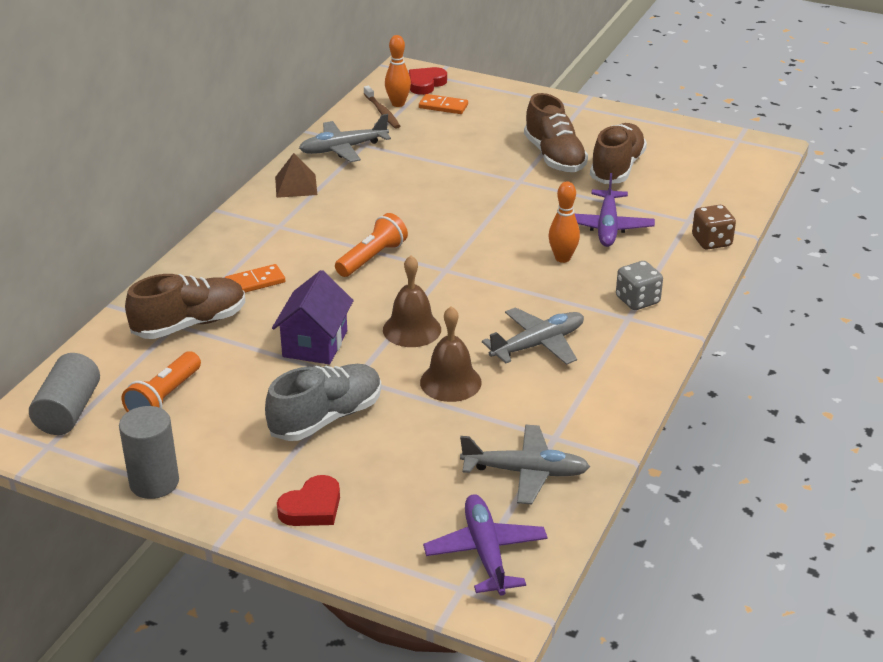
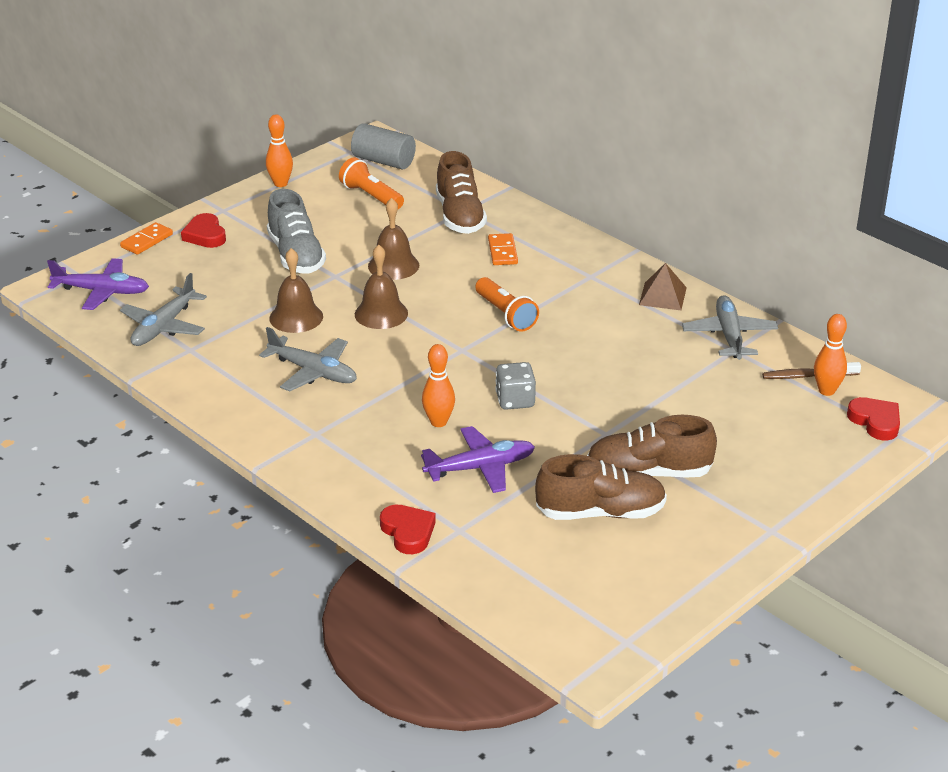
camera: 110 degrees right, 0 degrees up
(154, 482) = (280, 183): grey cylinder -> orange bowling pin
(315, 344) = (393, 265): purple house -> brown bell
(443, 106) = (808, 421): orange domino -> orange domino (147, 241)
(537, 345) = (312, 372): grey plane -> grey plane turned 45 degrees counterclockwise
(607, 226) = (480, 468): purple plane -> purple plane turned 135 degrees clockwise
(617, 168) = (600, 512): brown shoe -> brown shoe turned 45 degrees counterclockwise
(637, 300) = (338, 447): grey dice -> grey dice (515, 400)
(711, 241) = (408, 532): brown dice -> red heart

